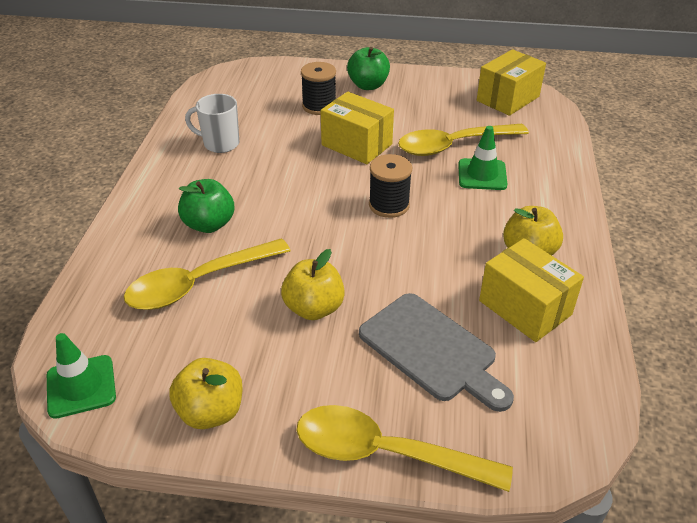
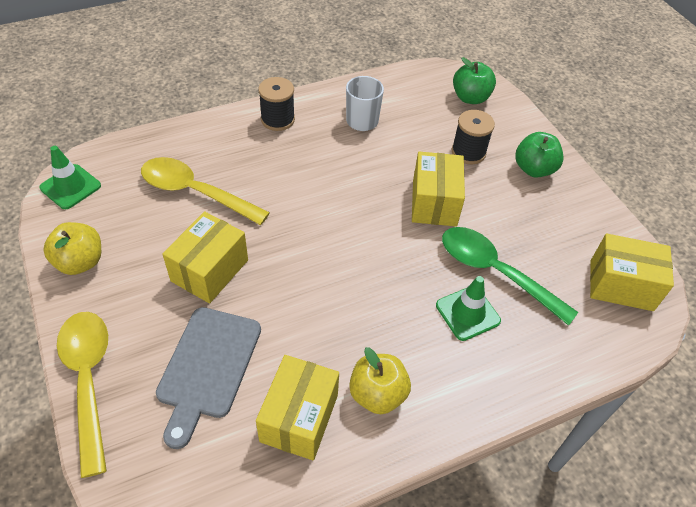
camera: 55 degrees right, 10 degrees up
(209, 224) = (261, 165): green apple -> green apple (470, 98)
(314, 308) = (209, 270): yellow apple -> yellow box
(389, 205) = (367, 262): black spool -> black spool (277, 119)
(453, 145) = (495, 272): yellow spoon -> green spoon

